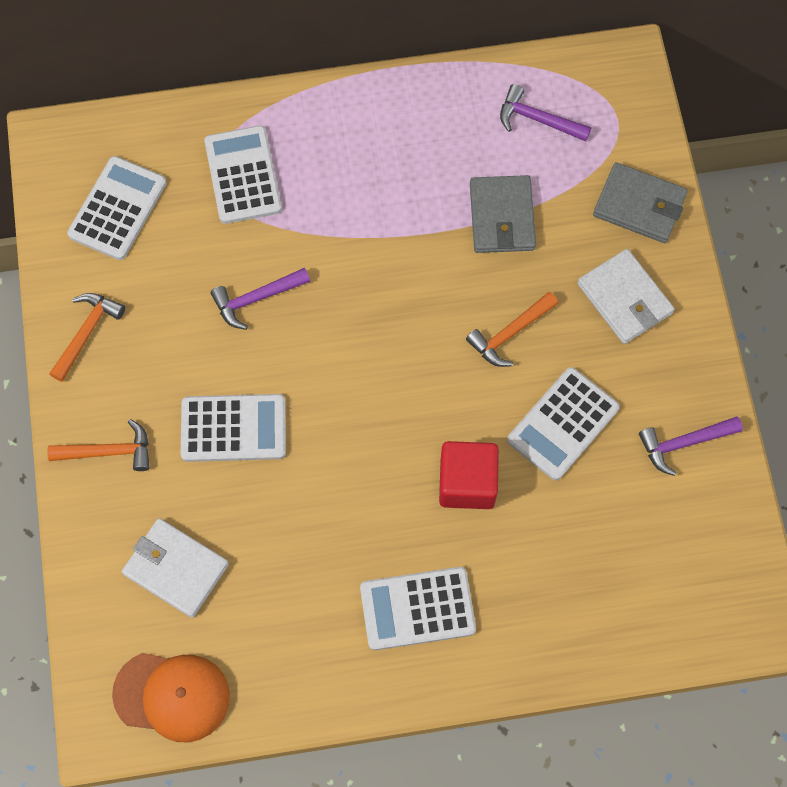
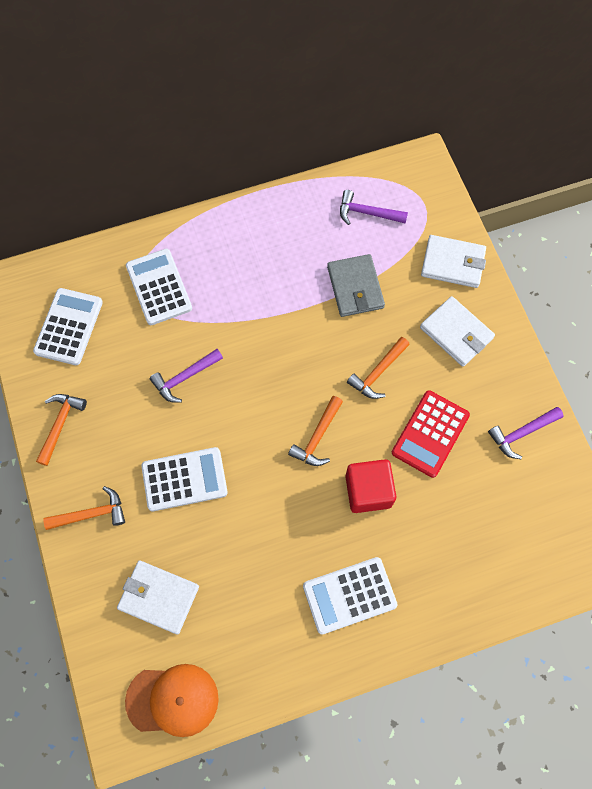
camera: 10 degrees left, 0 degrees up
(414, 403) = (317, 437): none -> orange hammer
(563, 424) = (430, 434): white calculator -> red calculator
(639, 205) = (452, 263): grey wallet -> white wallet

